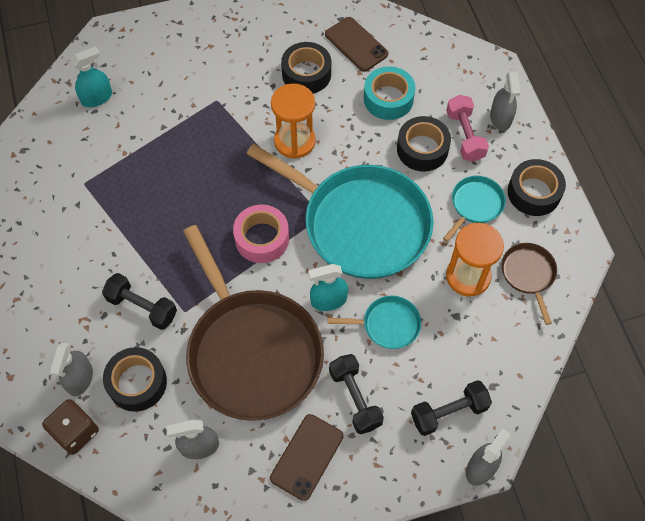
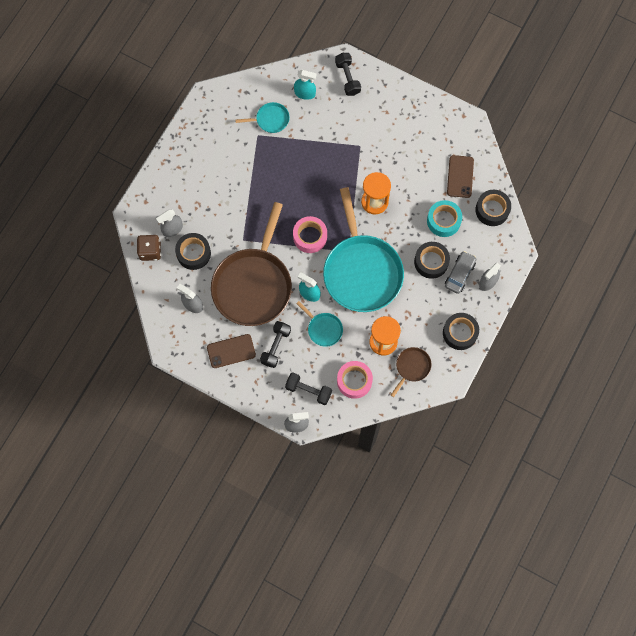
camera: 45 degrees right, 10 degrees up
(142, 307) = (227, 220): black dumbbell -> black dumbbell (347, 78)
(306, 74) = (418, 170): black tape -> black tape (492, 210)
(464, 136) = (459, 274): pink dumbbell -> grey car
(475, 205) = (425, 312): turquoise pan -> turquoise pan (270, 119)
(486, 350) = (354, 381): none -> pink tape

